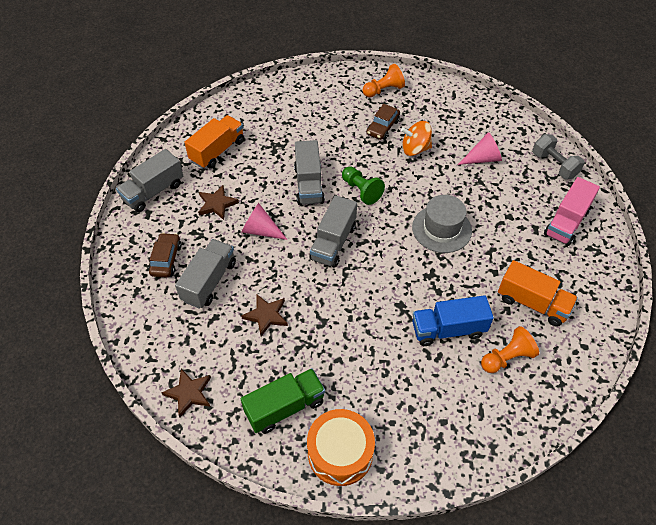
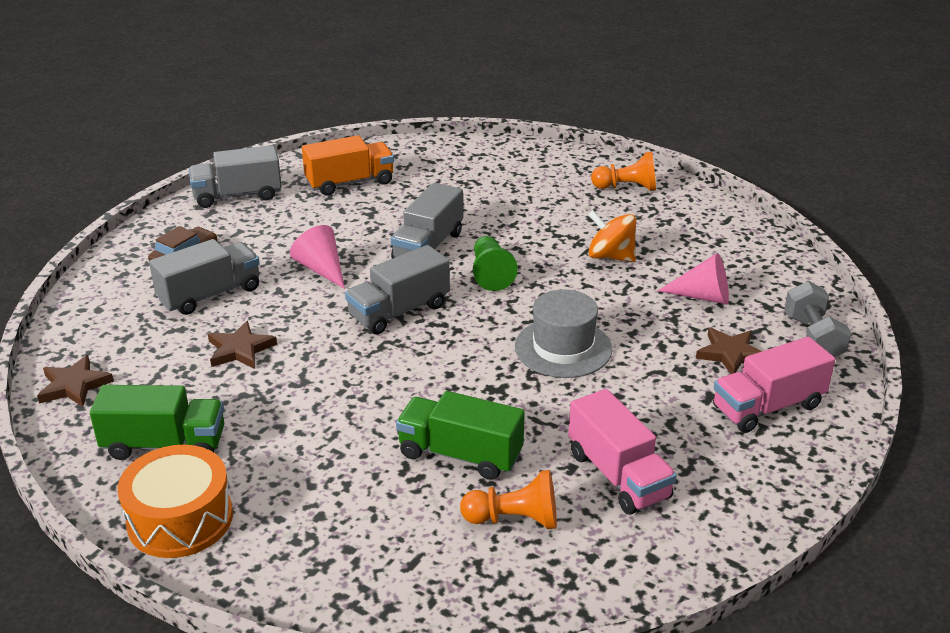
camera: 30 degrees right, 20 degrees down
(217, 204) = (296, 229): brown star -> brown star (730, 354)
(382, 127) = (587, 222): brown car -> none
(448, 329) = (460, 454): blue truck -> green truck
(532, 303) = (618, 475): orange truck -> pink truck

